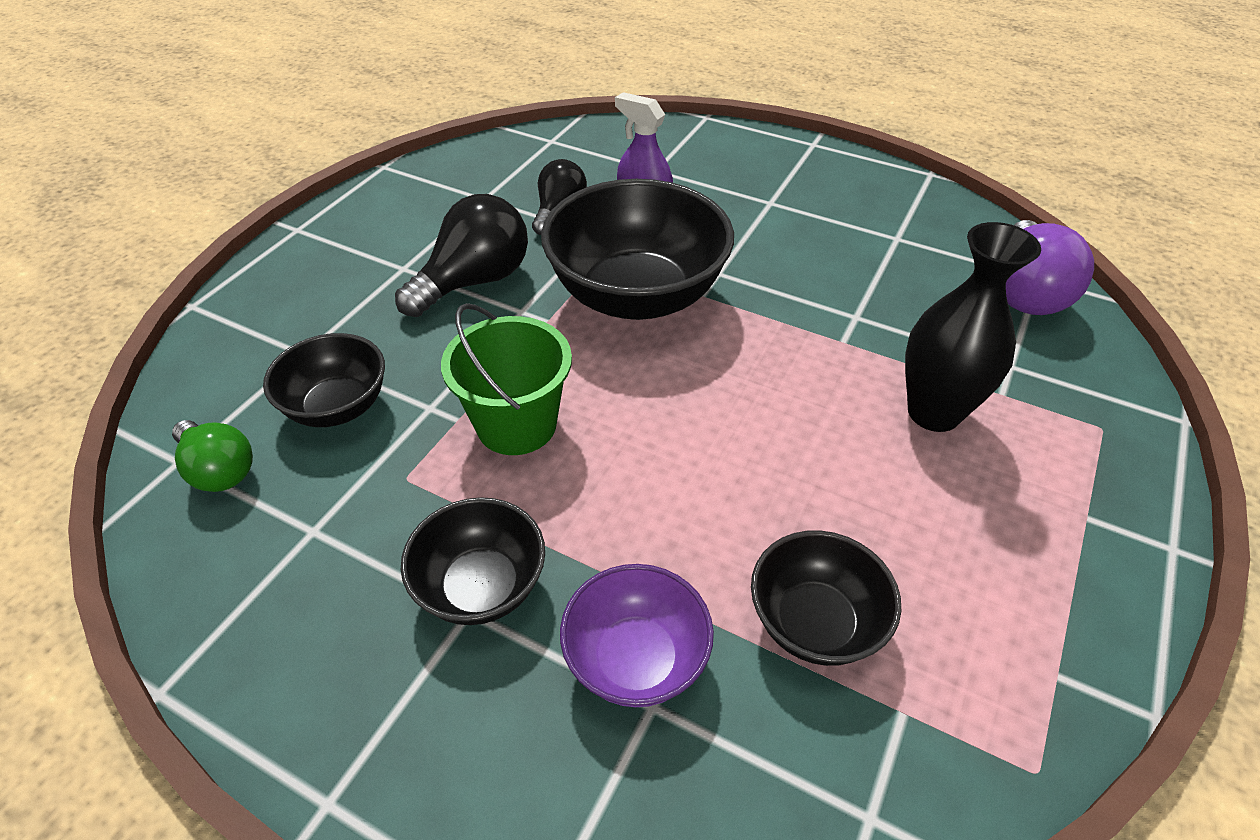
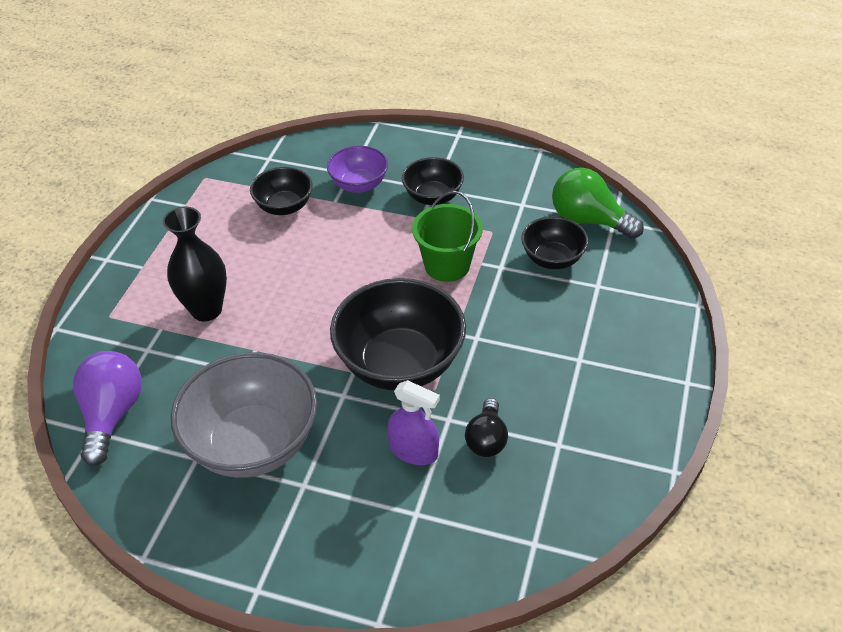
camera: 170 degrees right, 0 degrees up
(219, 470) = (588, 220): green light bulb -> green light bulb, size x1.58
(474, 281) = (520, 356): black light bulb -> none
(831, 242) = (253, 443): none -> grey bowl

